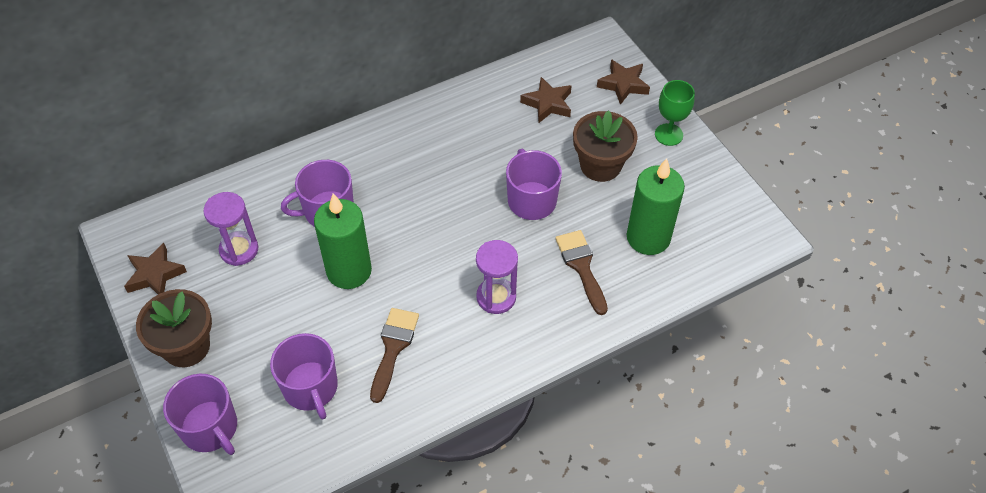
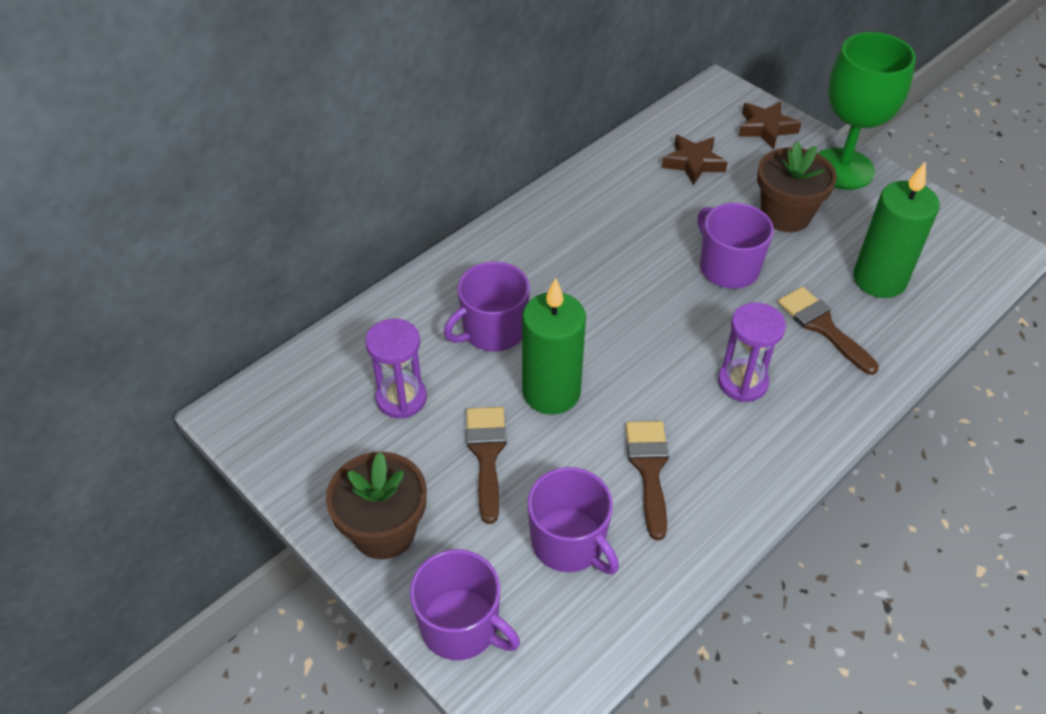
camera: 15 degrees left, 5 degrees down
(155, 274) = (304, 452): brown star -> none
(281, 307) = (486, 454): none -> brown brush
(668, 134) = (842, 169): green goblet -> green goblet, size x1.83

